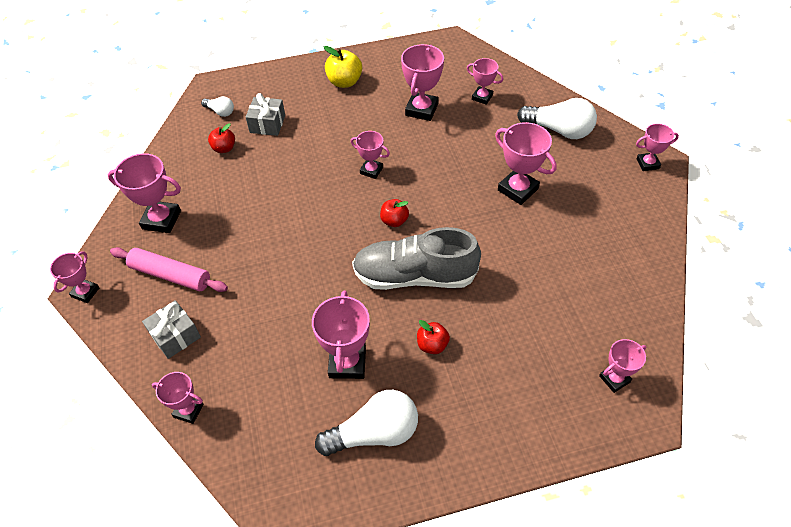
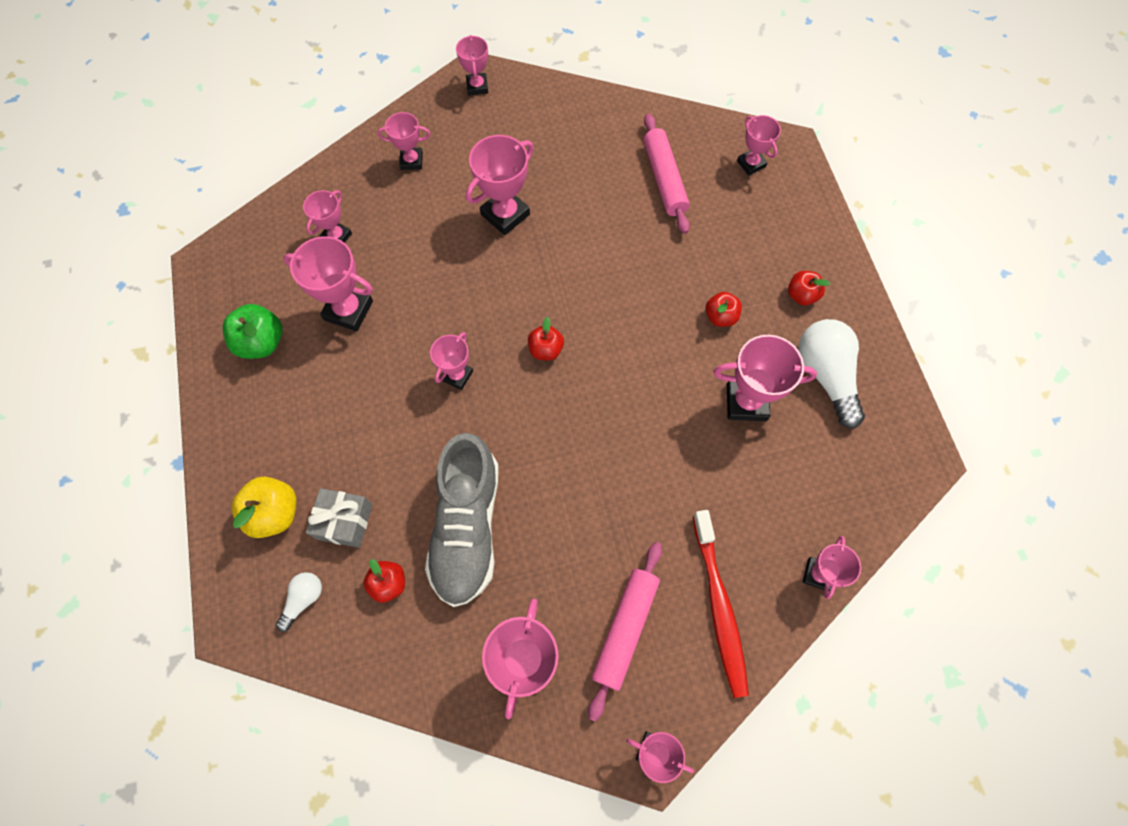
camera: 90 degrees left, 15 degrees up
(175, 336) = (719, 606): grey gift -> red toothbrush
(344, 82) = (269, 412): yellow apple -> yellow apple (275, 513)
(394, 72) = (262, 342): none -> green apple
(414, 276) = (629, 330): grey shoe -> grey shoe (467, 527)
(461, 417) = (801, 295): none -> red apple
(559, 130) = (411, 161): white light bulb -> pink trophy
(578, 302) = (664, 179): none -> pink rolling pin

